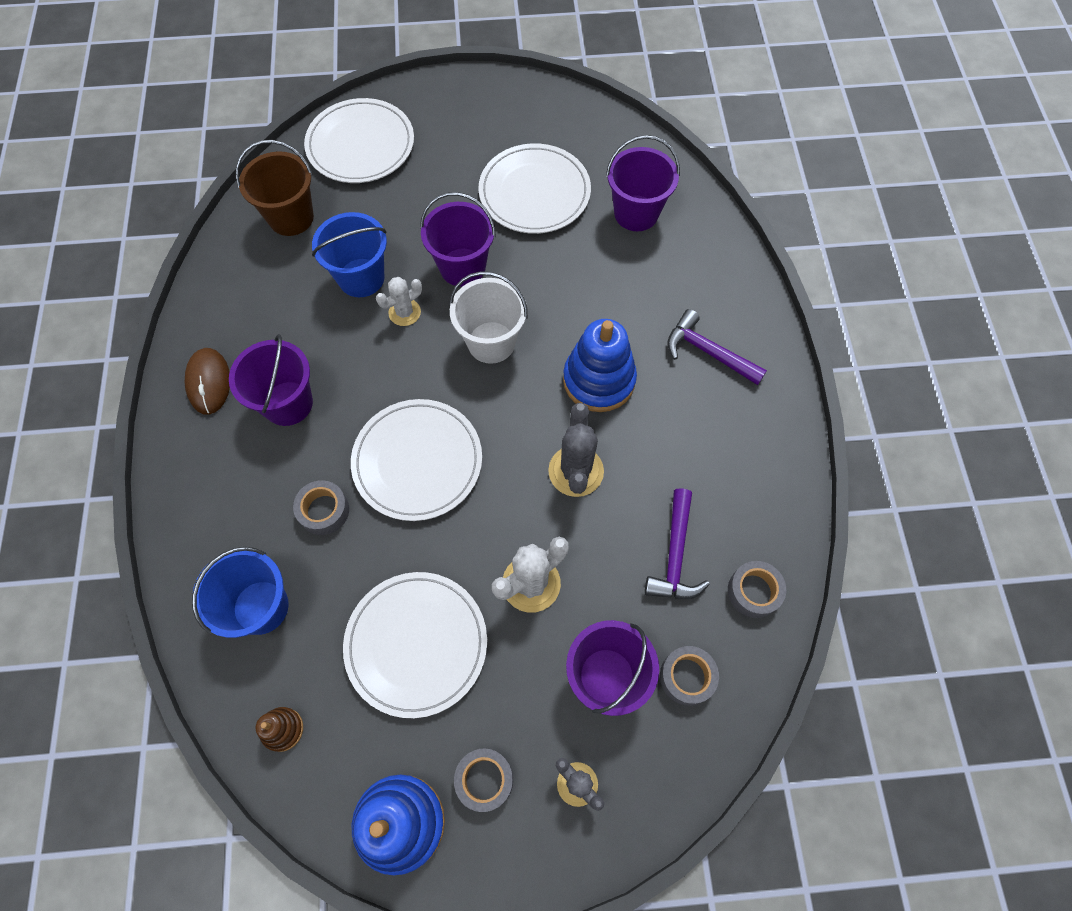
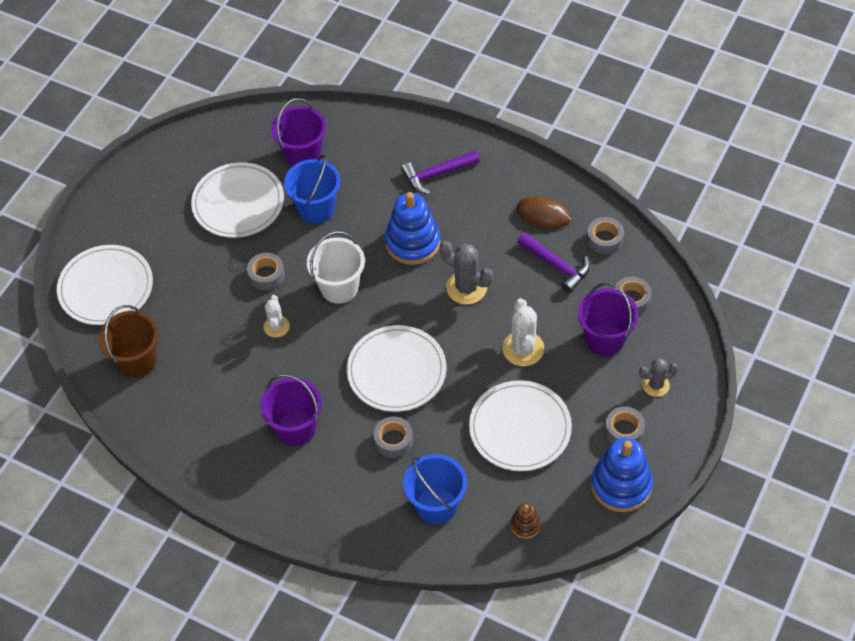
camera: 55 degrees left, 10 degrees down
(209, 382) = (241, 470): brown mouse -> brown mouse (543, 214)
(361, 278) = (226, 339): blue bucket -> blue bucket (316, 208)
(462, 267) = (266, 275): purple bucket -> grey tape

